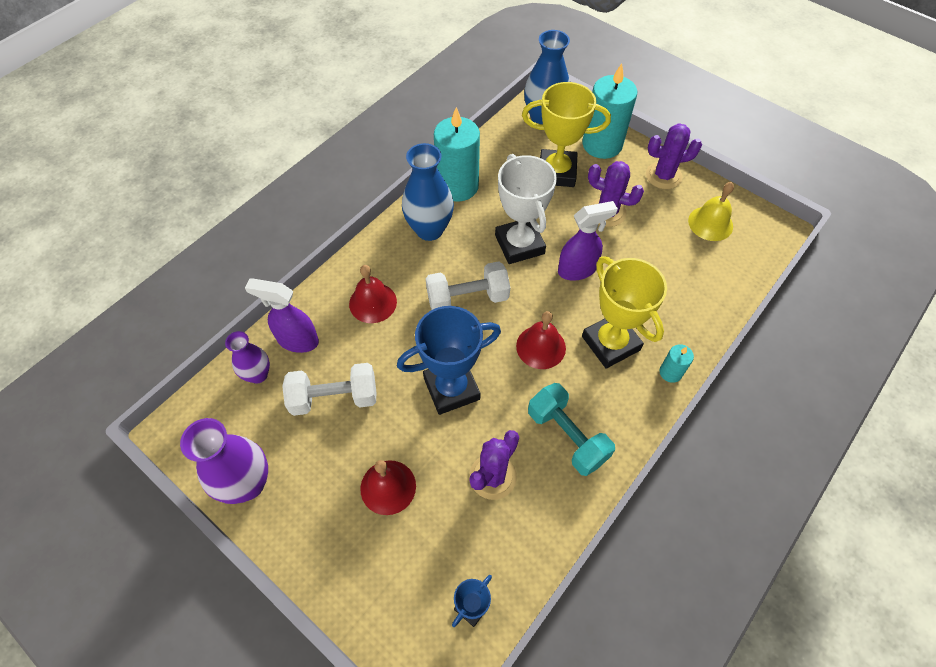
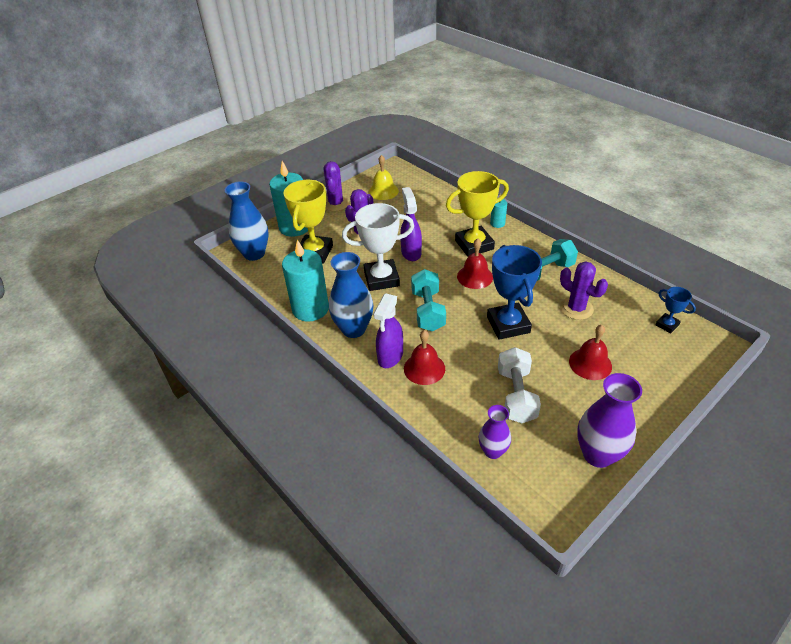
camera: 80 degrees left, 15 degrees down
(297, 340) = (458, 422): purple spray bottle -> purple spray bottle (390, 357)
(467, 298) = (428, 311): white dumbbell -> turquoise dumbbell

